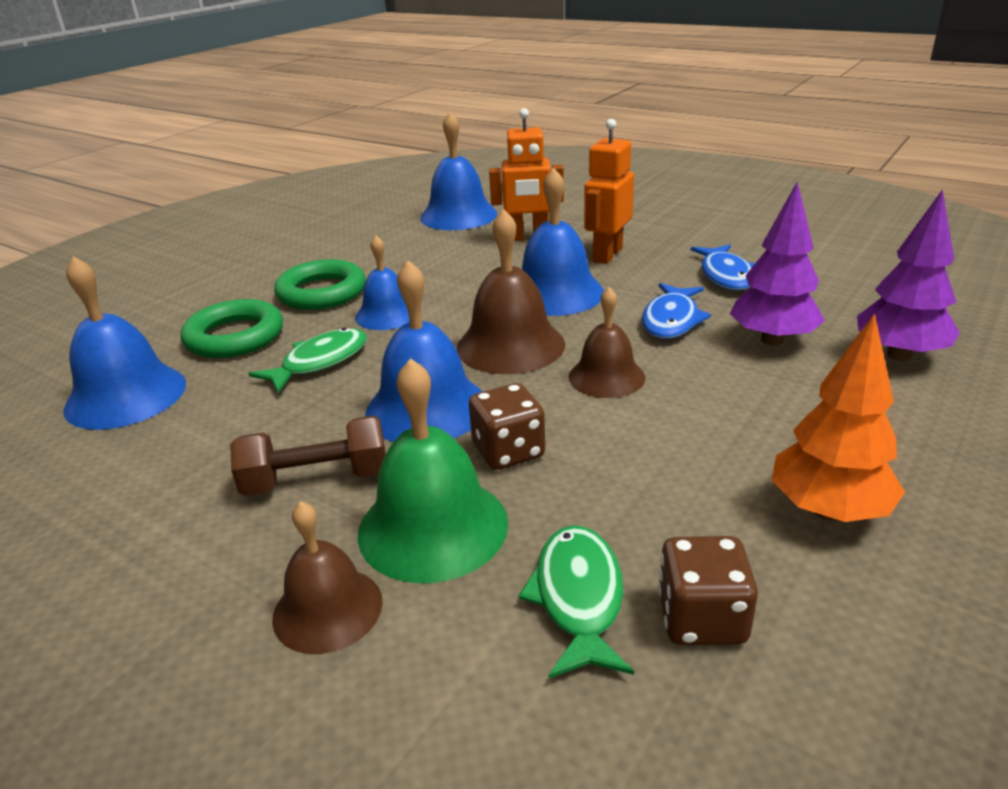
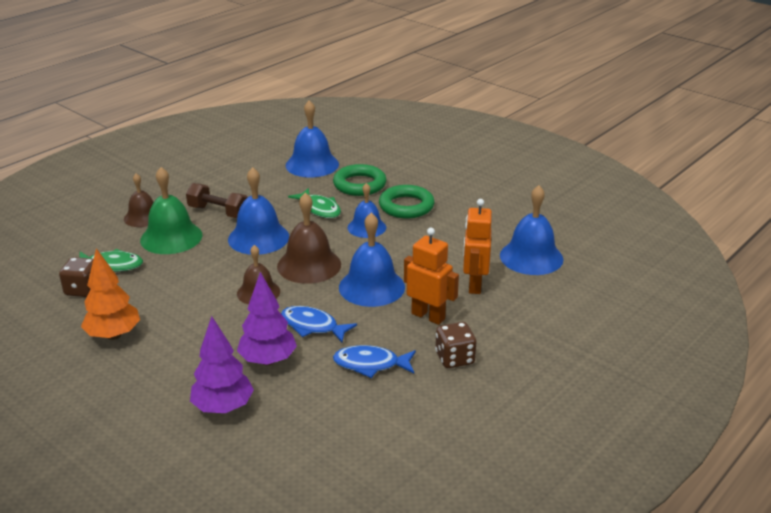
camera: 95 degrees right, 0 degrees up
(317, 479) = (218, 212): brown dumbbell -> brown dumbbell turned 60 degrees counterclockwise
(508, 451) = (210, 257): brown dice -> brown dice (454, 358)

